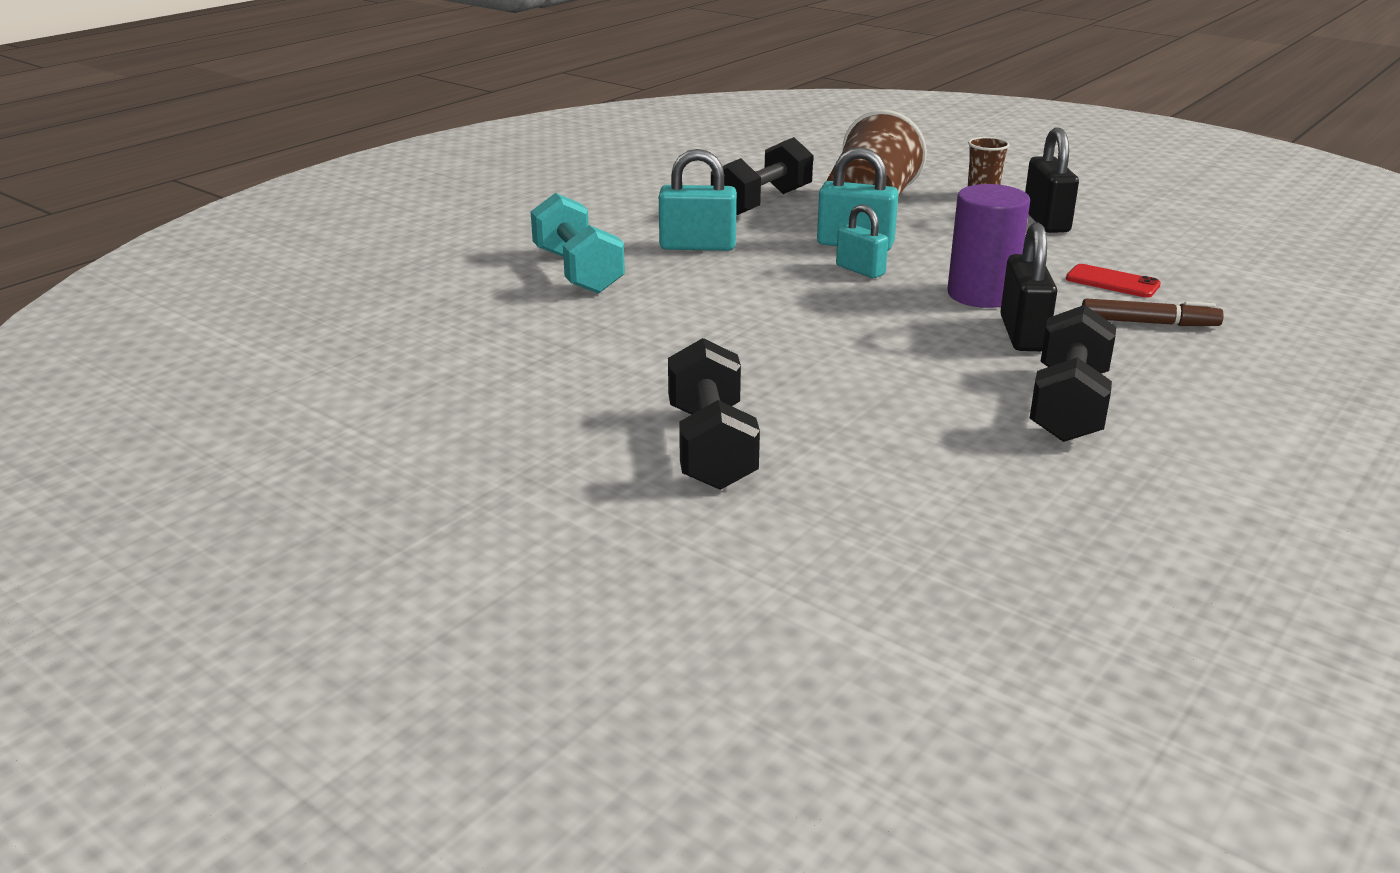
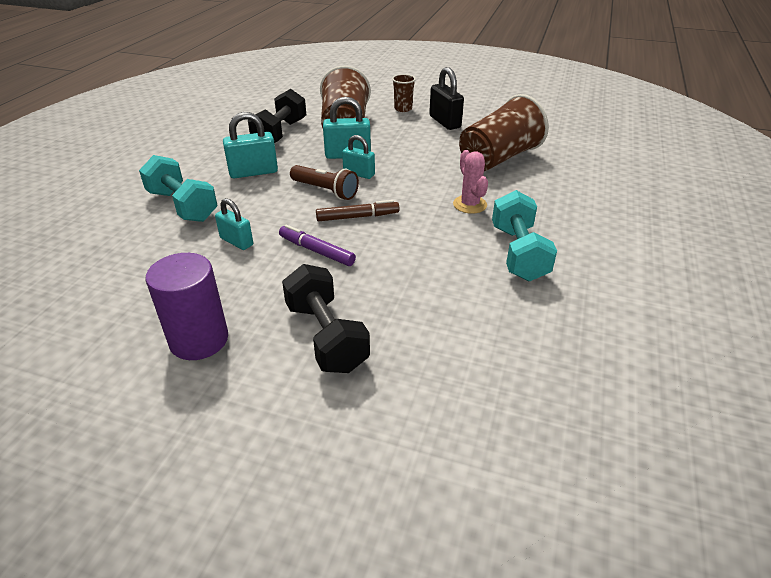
camera: 20 degrees left, 10 degrees up
(635, 323) = (236, 241): none -> turquoise padlock
(745, 352) = (316, 251): none -> purple marker
(796, 283) = (325, 191): none -> brown flashlight
(981, 295) = (434, 180): purple cylinder -> purple cylinder (199, 340)
(1023, 334) = (469, 205): black padlock -> pink cactus
(1068, 406) = (518, 253): black dumbbell -> turquoise dumbbell
(1112, 282) = (498, 158): red phone -> brown cup
(1149, 323) = (530, 184): brown marker -> brown marker (357, 217)

